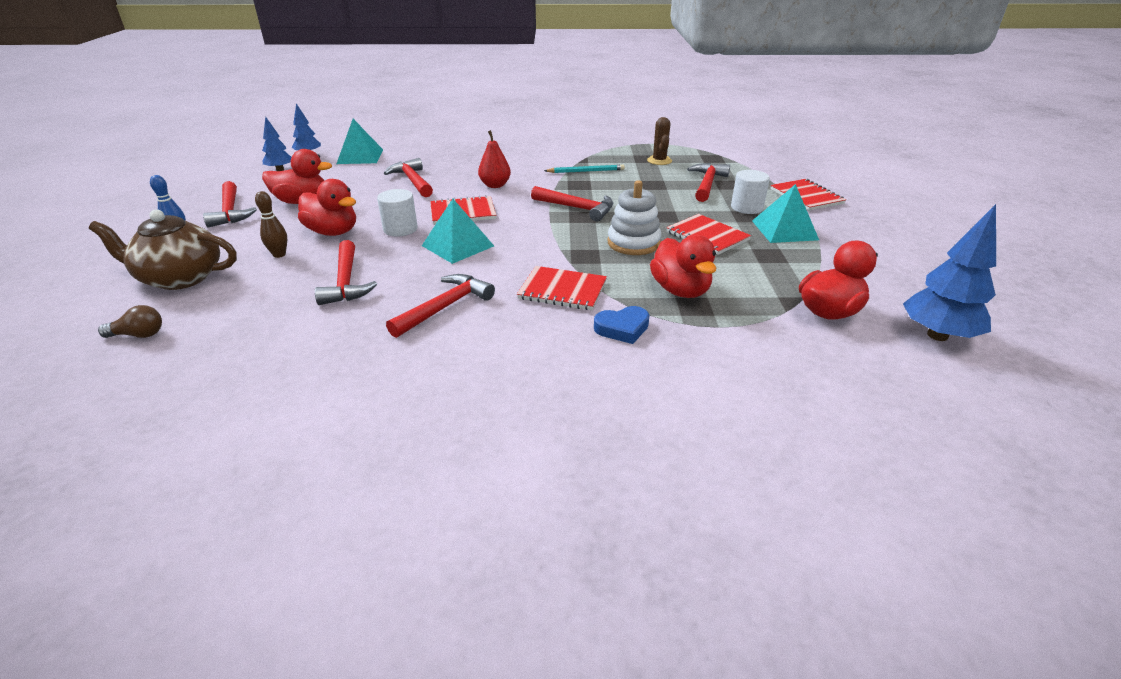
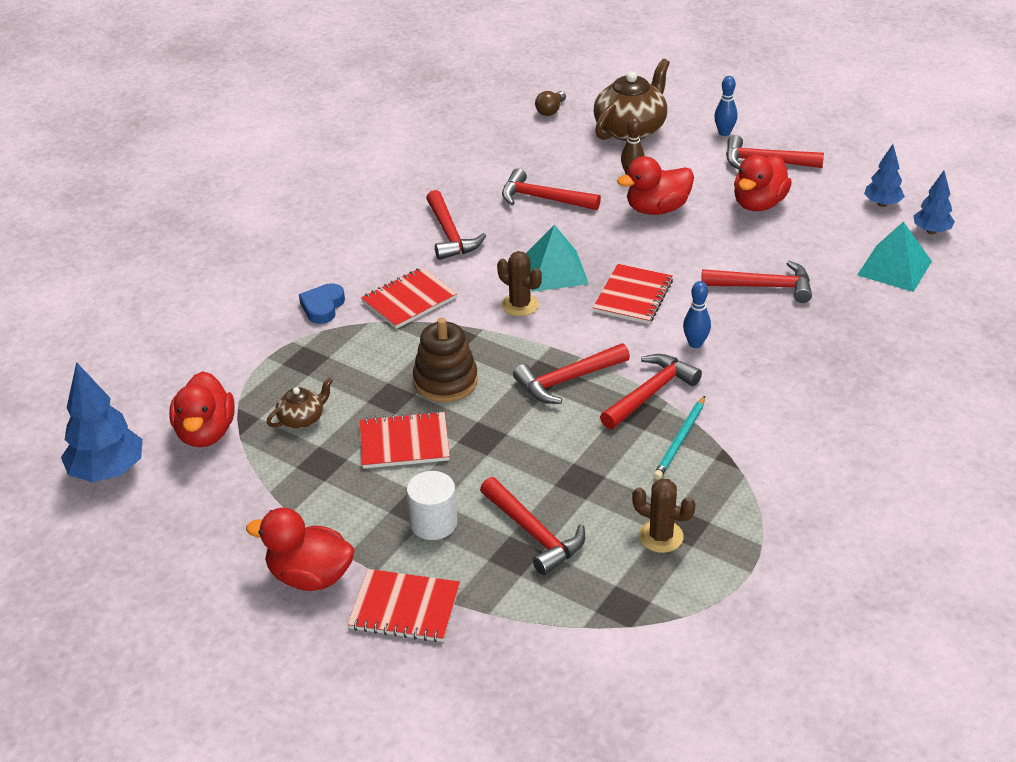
camera: 125 degrees right, 5 degrees up
(400, 229) = (626, 247): white cylinder -> none
(495, 185) = (695, 344): red pear -> blue bowling pin
(516, 245) = (520, 305): none -> brown cactus
(557, 185) = (650, 393): none -> red hammer
(633, 243) = (445, 381): white stacking toy -> brown stacking toy
(680, 290) = (334, 365): red duck -> red duck (310, 576)
(749, 279) = (302, 419): none -> brown teapot
(784, 230) = (352, 514): turquoise pyramid -> none

